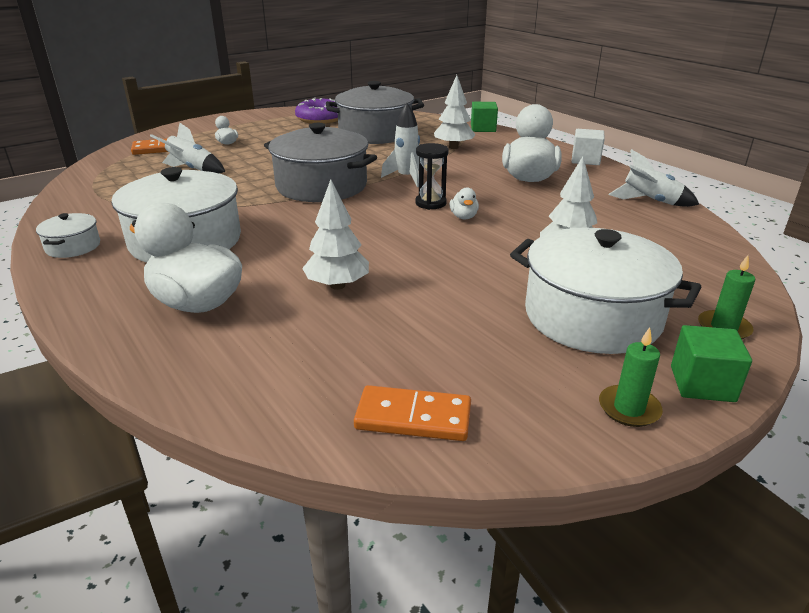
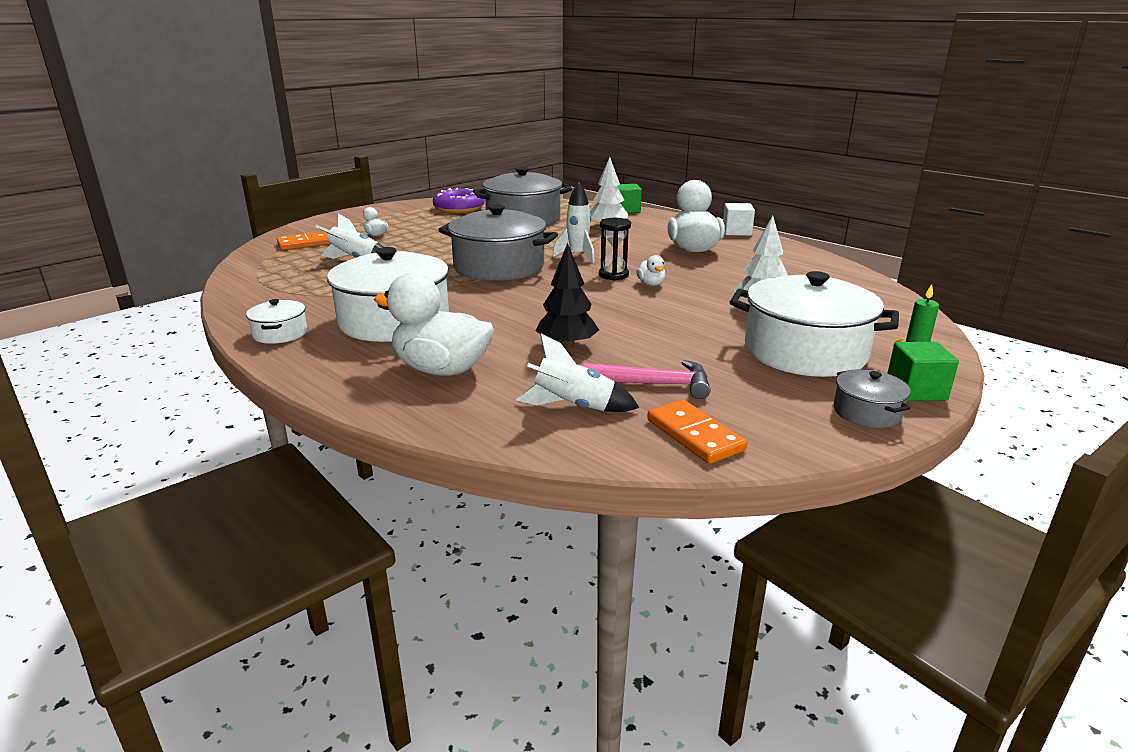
camera: 10 degrees left, 5 degrees down
(337, 285) = (567, 346): white tree -> black tree
(404, 343) = (654, 384): none -> pink hammer
(413, 417) = (694, 435): orange domino -> orange domino turned 60 degrees clockwise
(629, 408) = (867, 412): green candle -> grey pot
(650, 202) = (810, 262): white rocket -> white rocket (573, 407)

